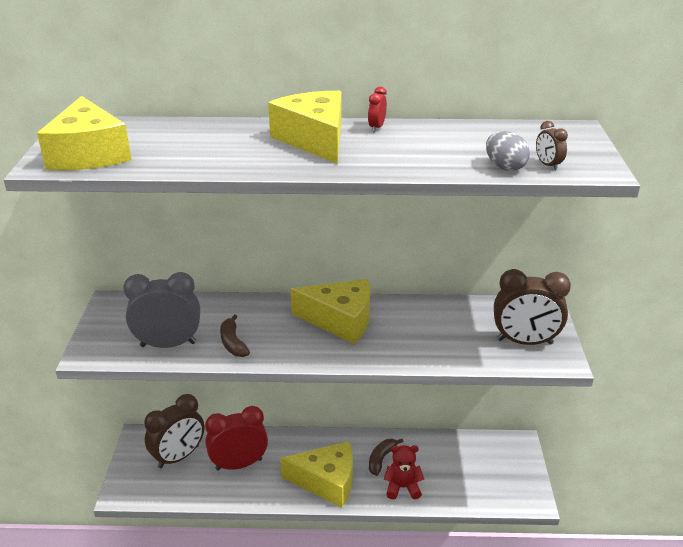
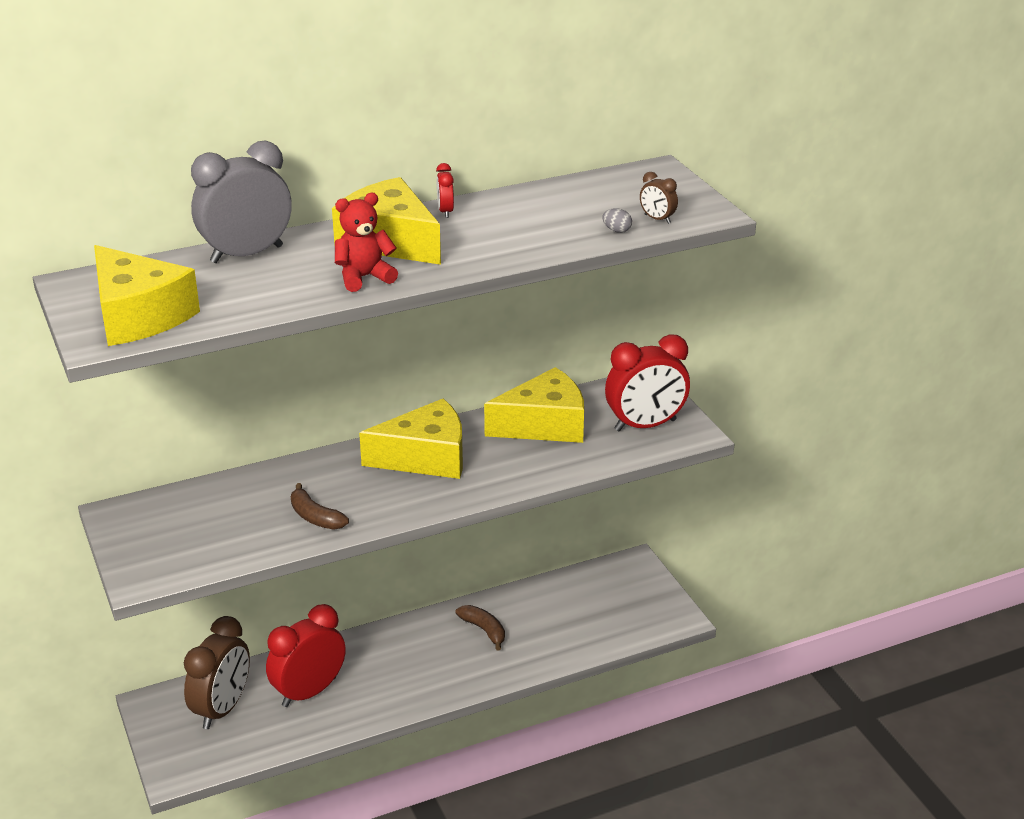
camera: 25 degrees left, 0 degrees up
(168, 344) = (235, 540): grey clock -> grey clock (246, 254)
(326, 481) = (432, 675): yellow cheese -> yellow cheese (544, 425)
(381, 459) = (484, 630): brown banana -> brown banana turned 135 degrees clockwise
(402, 487) = (526, 652): red teddy bear -> red teddy bear (364, 277)
(505, 167) = (617, 230): grey egg -> grey egg, size x0.57
(525, 342) = (645, 425): brown clock -> red clock

